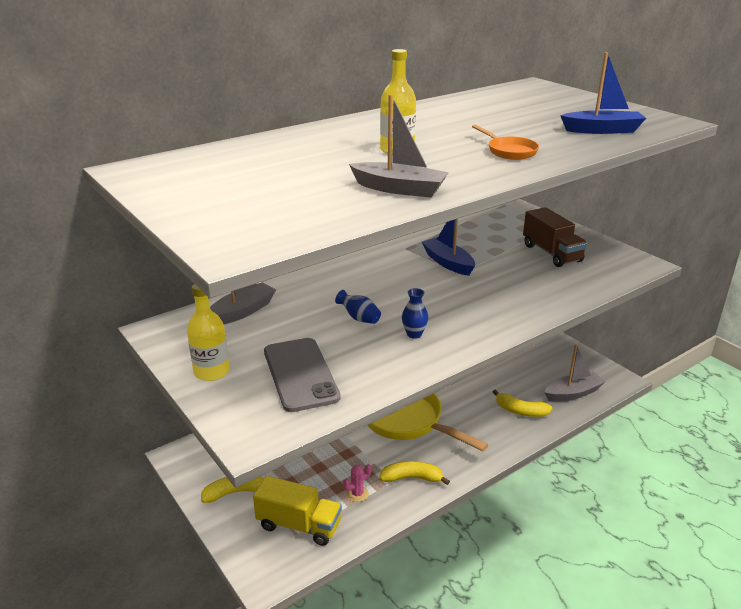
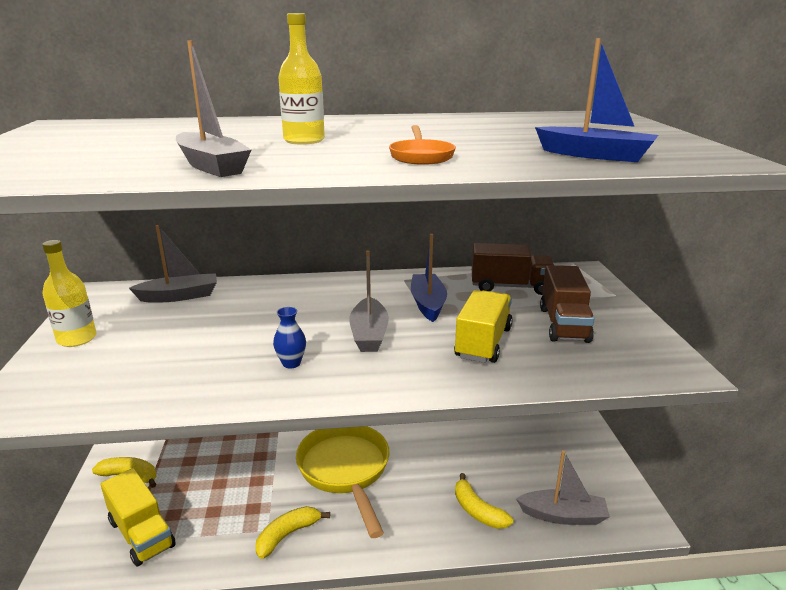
camera: 30 degrees right, 5 degrees down
(300, 374) = (135, 366): grey phone -> none
(357, 494) = (222, 527): pink cactus -> none
(359, 318) = (264, 331): blue vase -> none
(412, 478) = (287, 535): yellow banana -> yellow banana turned 75 degrees counterclockwise
(438, 297) = (369, 334): none -> grey boat
(486, 234) = (510, 287): none -> brown truck
(519, 280) = (483, 343): none -> yellow truck

